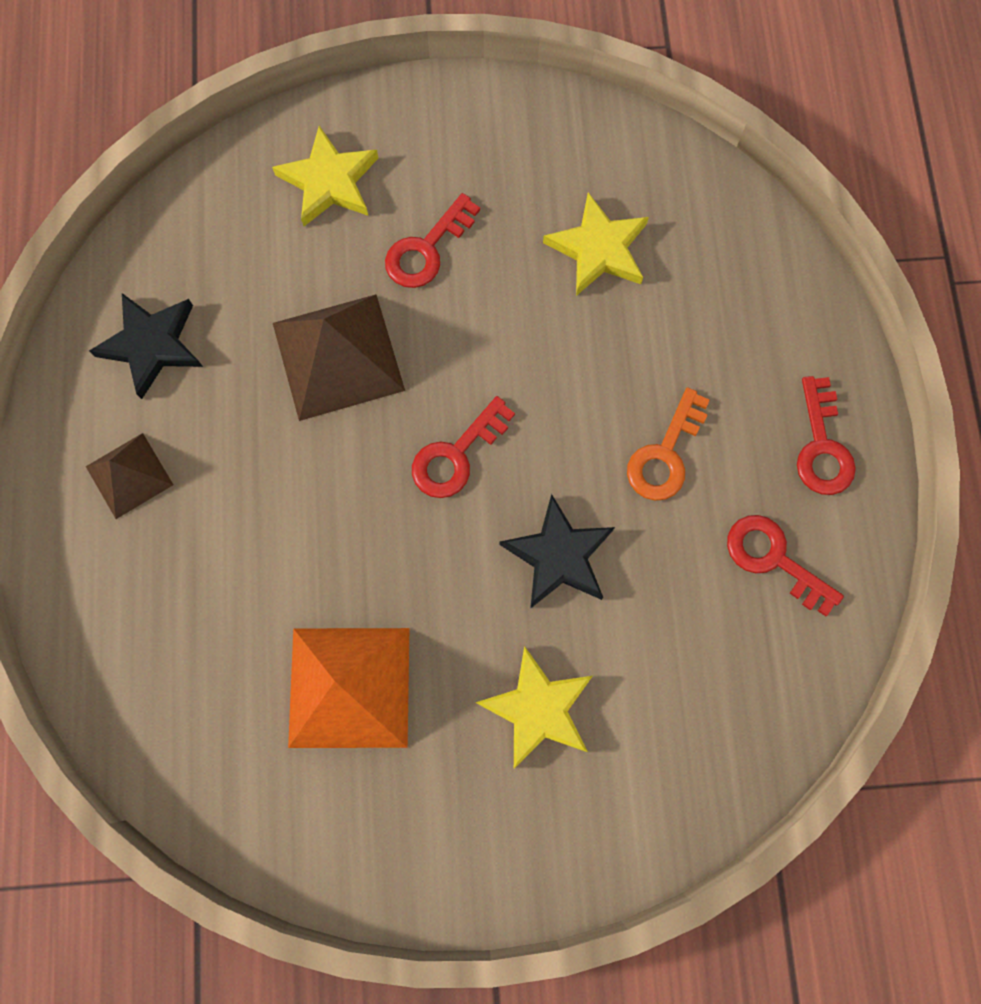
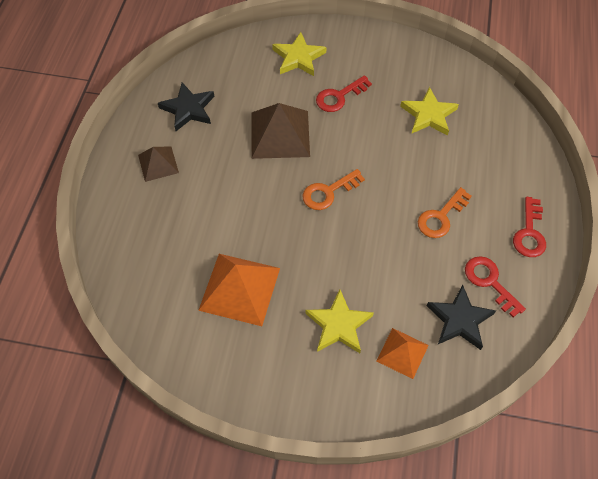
camera: 15 degrees right, 15 degrees down
(457, 454) = (328, 192): red key -> orange key
(559, 555) = (370, 252): black star -> black star (459, 320)
(657, 731) = (402, 353): none -> orange pyramid

